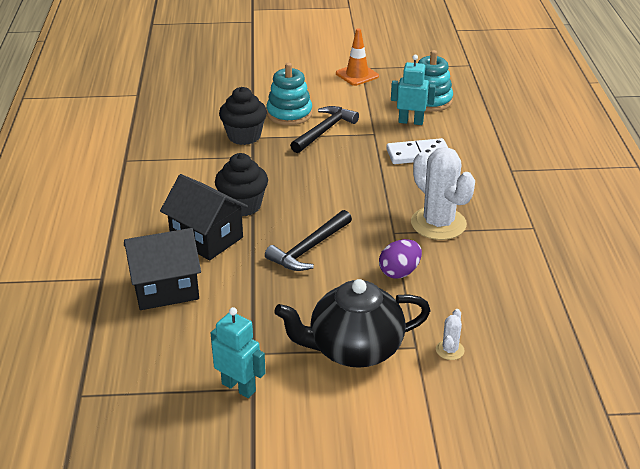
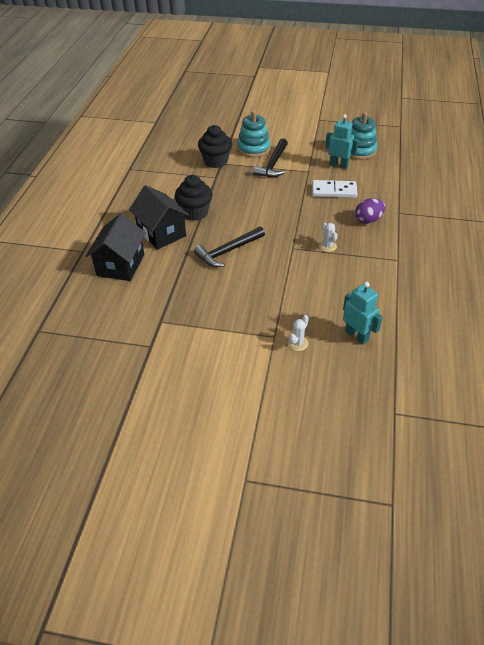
camera: 15 degrees right, 10 degrees up
(165, 288) = (120, 265): black house -> black house turned 75 degrees counterclockwise
(239, 387) = (141, 344): turquoise robot -> turquoise robot (357, 335)
(324, 131) = (273, 164): black hammer -> black hammer turned 150 degrees clockwise
(354, 349) = (230, 330): black teapot -> none
(357, 75) = (313, 125): orange traffic cone -> none
(399, 272) = (285, 279): purple egg -> purple egg (368, 220)
(438, 223) = (327, 246): white cactus -> white cactus, size x0.44

